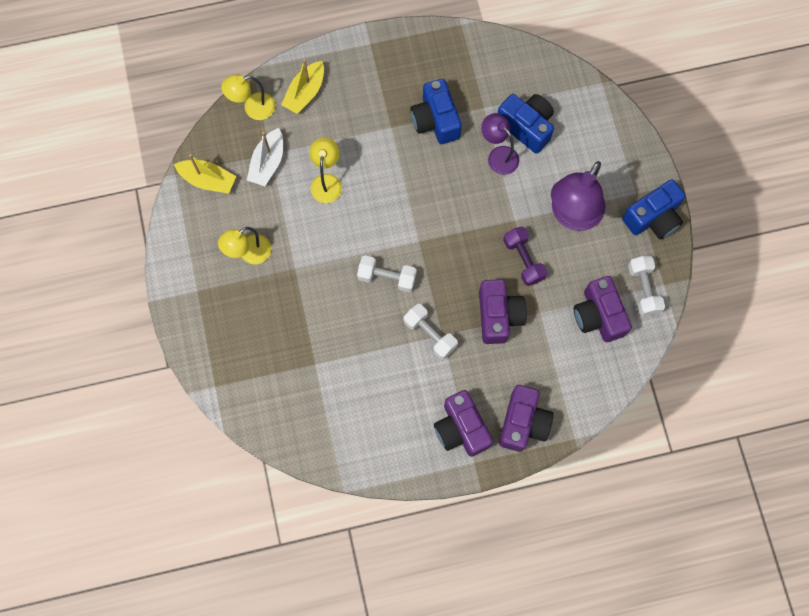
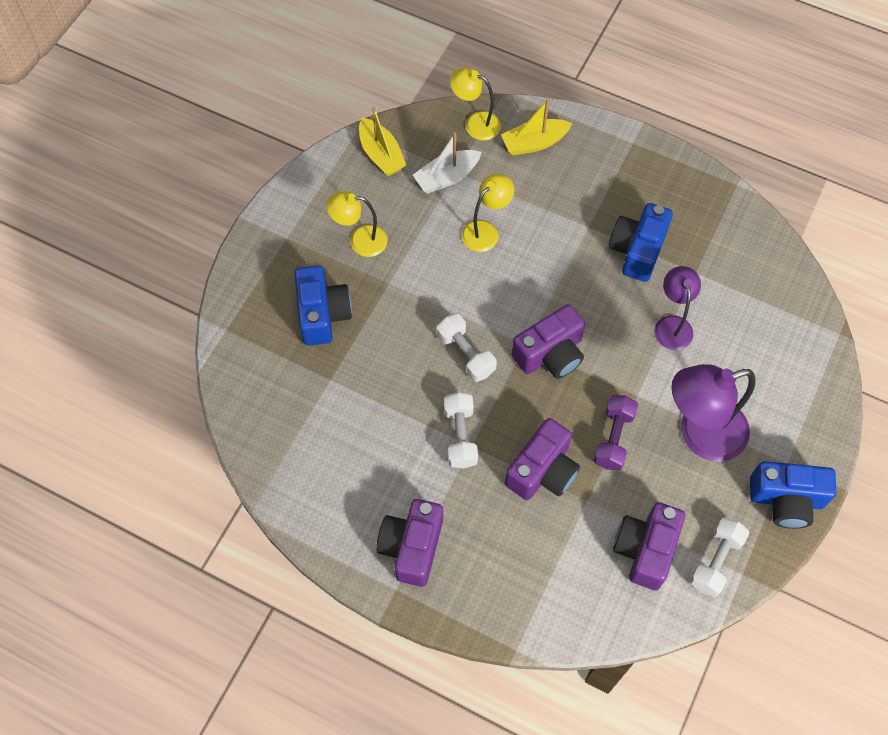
camera: 40 degrees right, 10 degrees down
(523, 422) = (477, 591): purple camera -> purple camera (550, 354)
(526, 127) = (724, 319): blue camera -> blue camera (323, 314)

